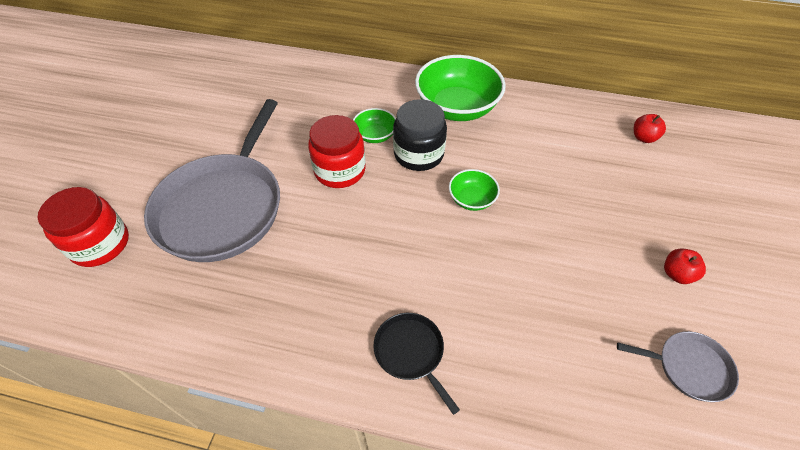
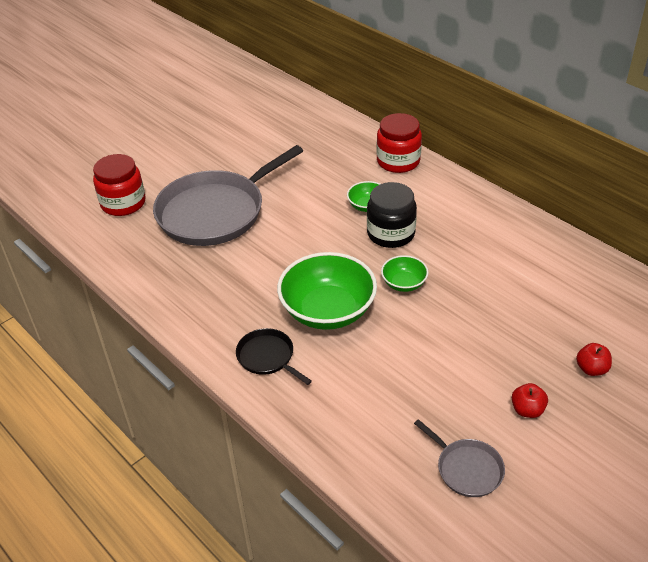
camera: 35 degrees right, 10 degrees down
(340, 170) = (318, 221): red jar -> red jar (398, 161)
(411, 352) = (268, 357): black pan -> black pan turned 45 degrees counterclockwise
(457, 107) = (458, 211): green bowl -> green bowl (328, 310)
(643, 138) = (615, 302): red apple -> red apple (591, 369)

